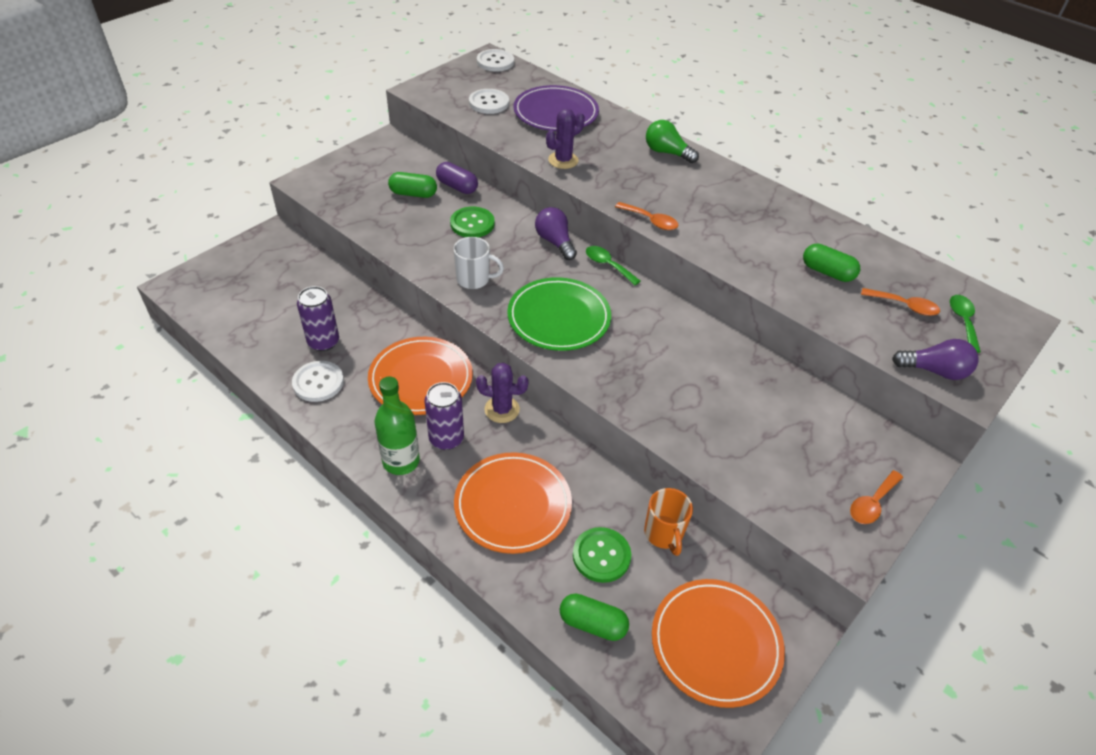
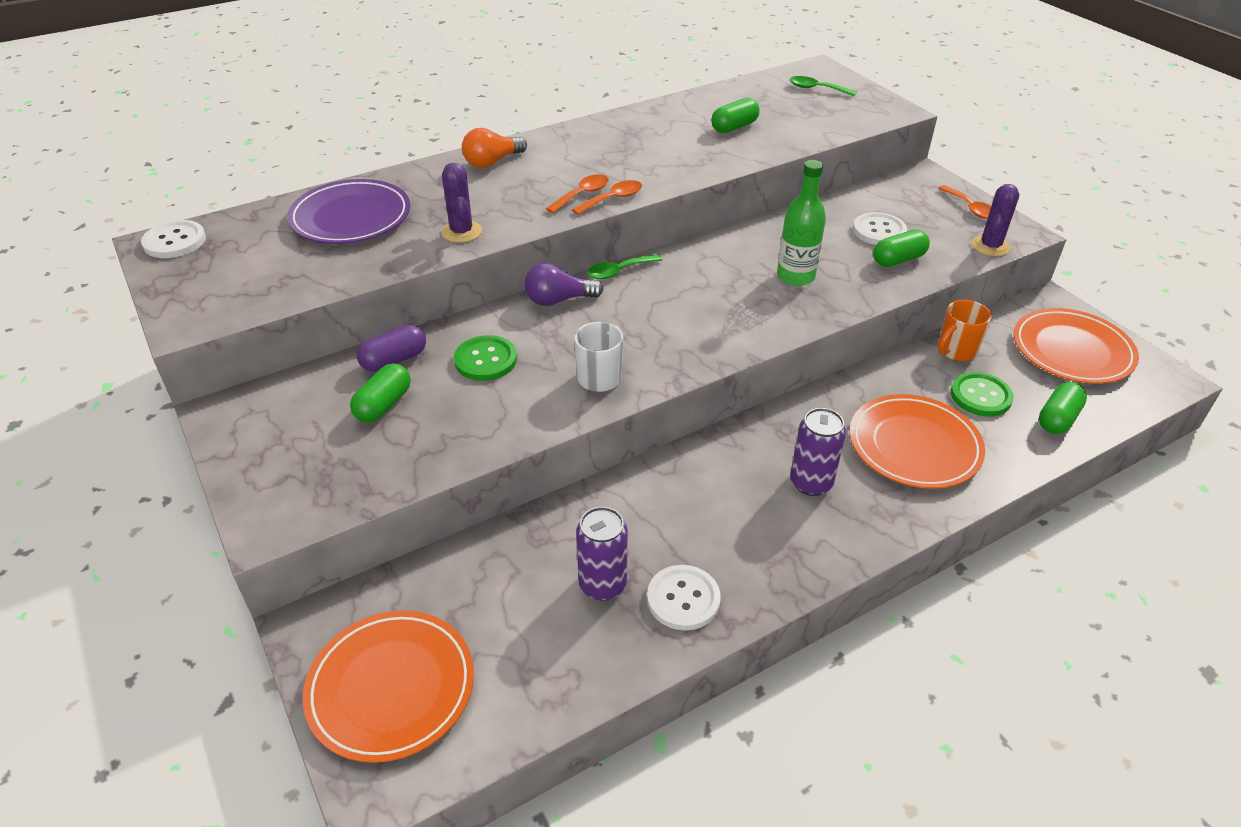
camera: 70 degrees left, 5 degrees down
(401, 461) = (840, 529): green bottle -> green bottle (795, 276)
(421, 379) = (706, 490): orange plate -> orange plate (391, 688)
(489, 103) = (281, 265): white button -> white button (879, 231)
(502, 409) = (775, 428): purple cactus -> purple cactus (990, 246)
(559, 318) = (694, 324): green plate -> none
(664, 534) = (956, 351): orange mug -> orange mug turned 135 degrees clockwise
(666, 152) = (492, 162): green light bulb -> orange light bulb
(728, 444) = (898, 260): none -> green capsule
(904, 306) = (791, 106): orange spoon -> orange spoon (582, 194)
(934, 371) = (872, 117): purple light bulb -> none

